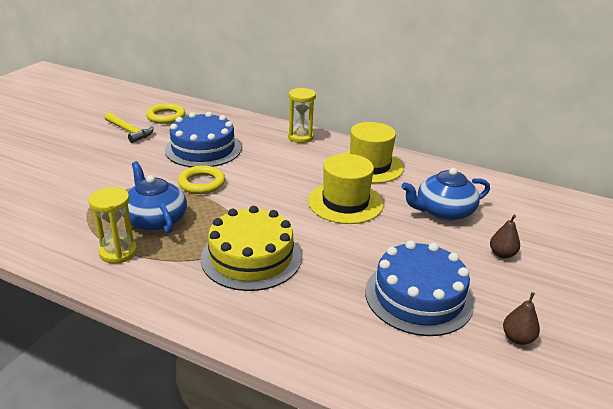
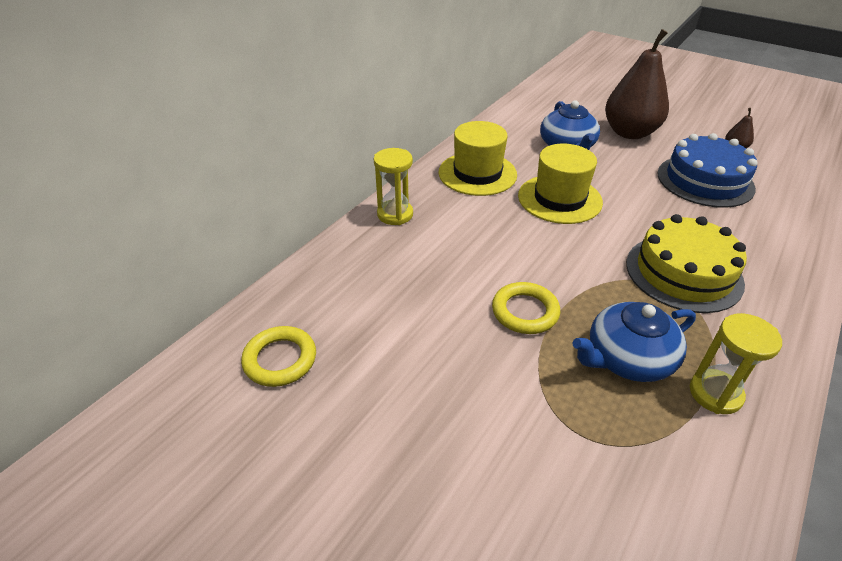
camera: 80 degrees left, 10 degrees up
(129, 131) = (333, 412): yellow hammer -> none
(203, 149) = (419, 310): blue cake -> none
(502, 254) = (629, 133): brown pear -> brown pear, size x2.43

